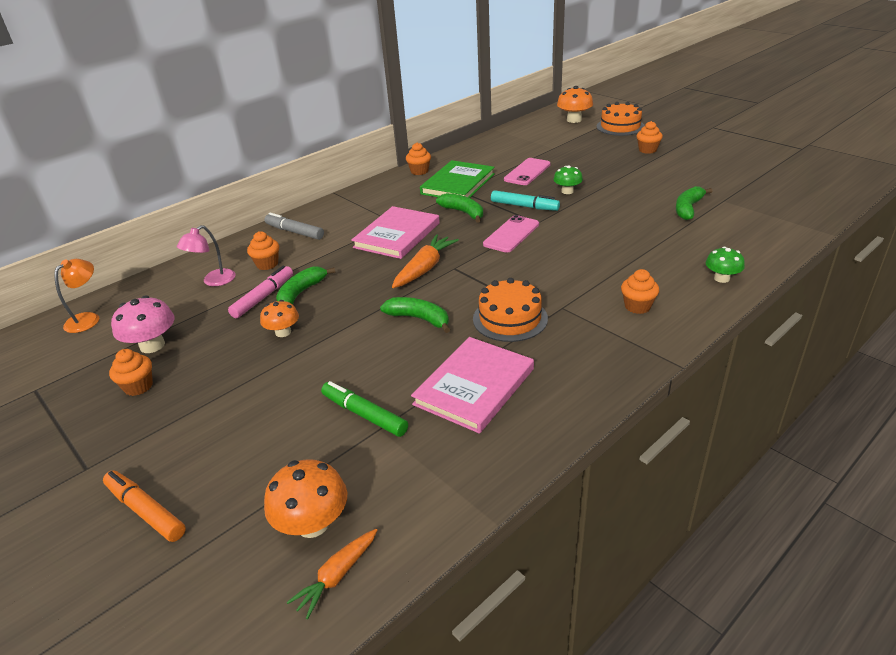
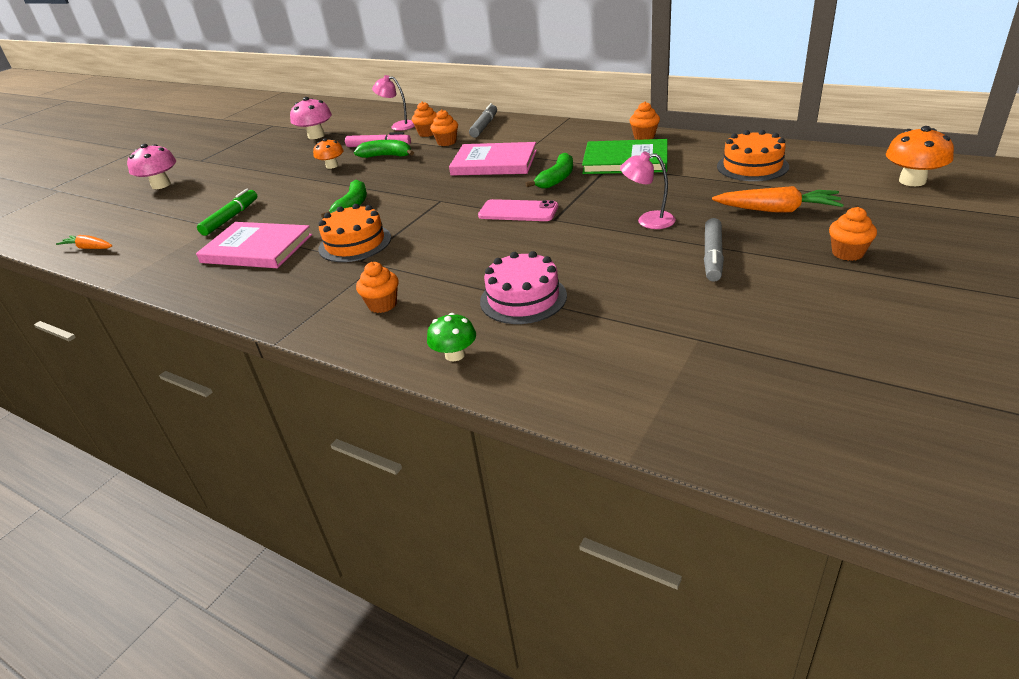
camera: 75 degrees right, 0 degrees up
(88, 318) = (346, 110): orange lamp -> none
(138, 386) = (272, 147): orange cupcake -> orange cupcake (446, 142)
(146, 511) = (161, 185): orange marker -> pink mushroom
(312, 523) = (133, 230): orange mushroom -> none
(425, 268) = (436, 189): orange carrot -> orange carrot (777, 210)
(524, 206) = (590, 204): turquoise marker -> none
(527, 172) = (687, 187): pink phone -> none
(567, 191) = (648, 220): green mushroom -> pink lamp
(620, 126) = (928, 218): orange cake -> orange cake (752, 166)
(630, 181) = (713, 256): none -> grey marker
(654, 246) = (523, 298): none -> pink cake
(688, 209) = (648, 311): green banana -> none

